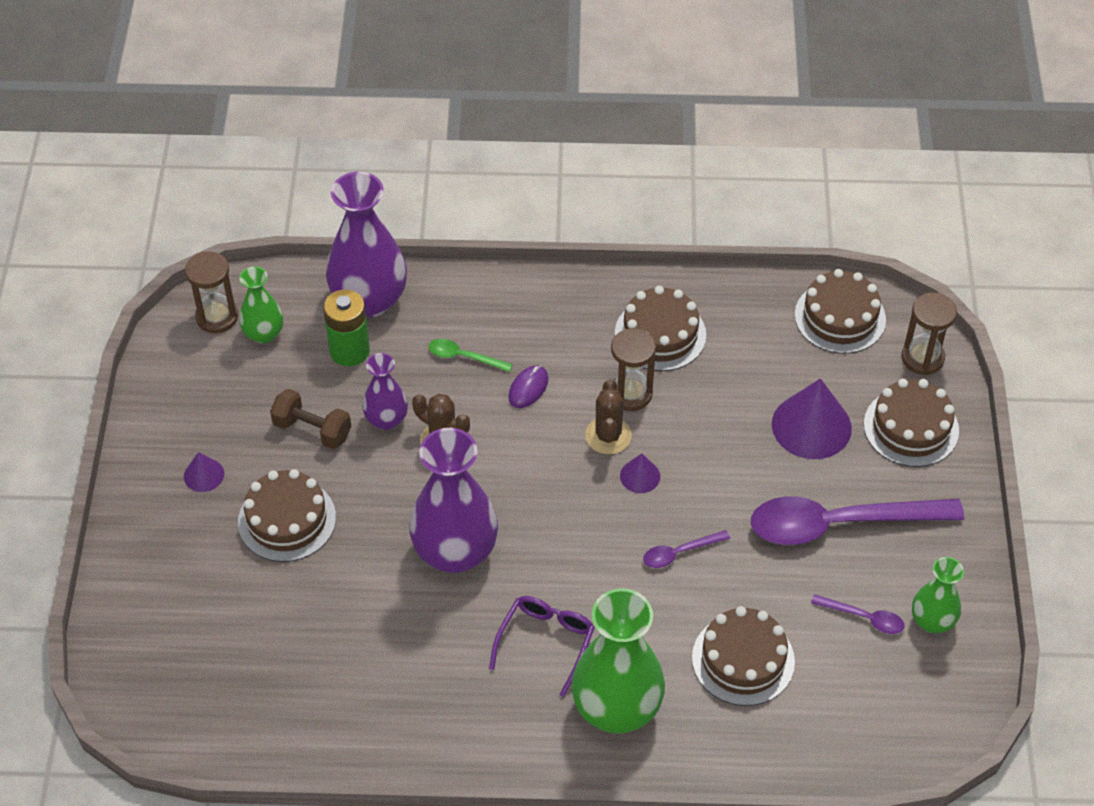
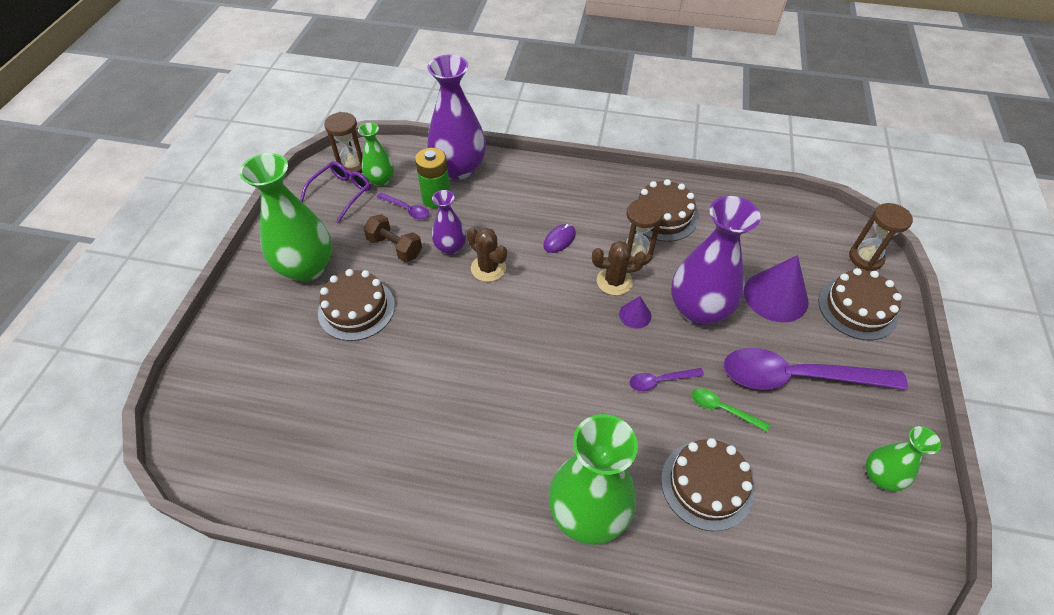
camera: 10 degrees right, 0 degrees up
(204, 475) = (307, 268): purple cone -> green vase
(455, 552) = (478, 353): purple vase -> purple vase (698, 310)
(464, 357) = (516, 213): green spoon -> green spoon (723, 409)
(545, 643) = (536, 441): purple glasses -> purple glasses (341, 193)
(608, 436) = (614, 281): brown cactus -> brown cactus turned 75 degrees clockwise
(840, 317) = (800, 221): brown cake -> none
(864, 618) = (817, 463): purple spoon -> purple spoon (407, 209)

